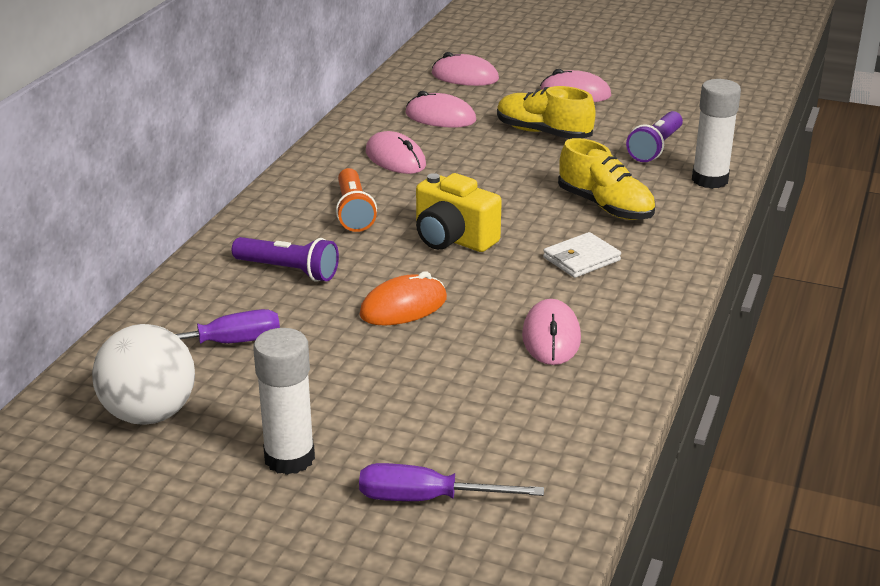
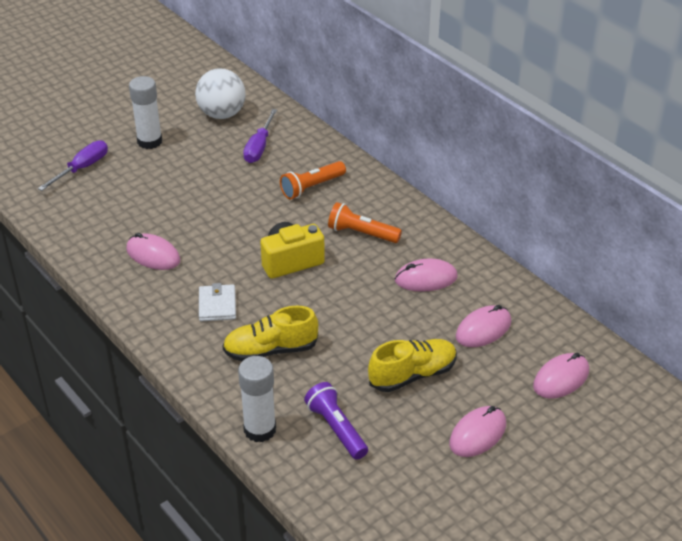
camera: 120 degrees right, 10 degrees up
(288, 271) = (311, 187): purple flashlight -> orange flashlight
(403, 307) = (235, 215): orange mouse -> none

